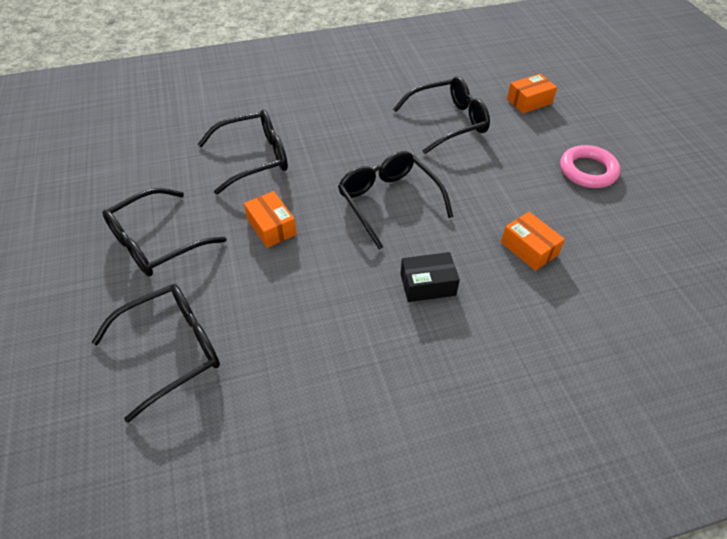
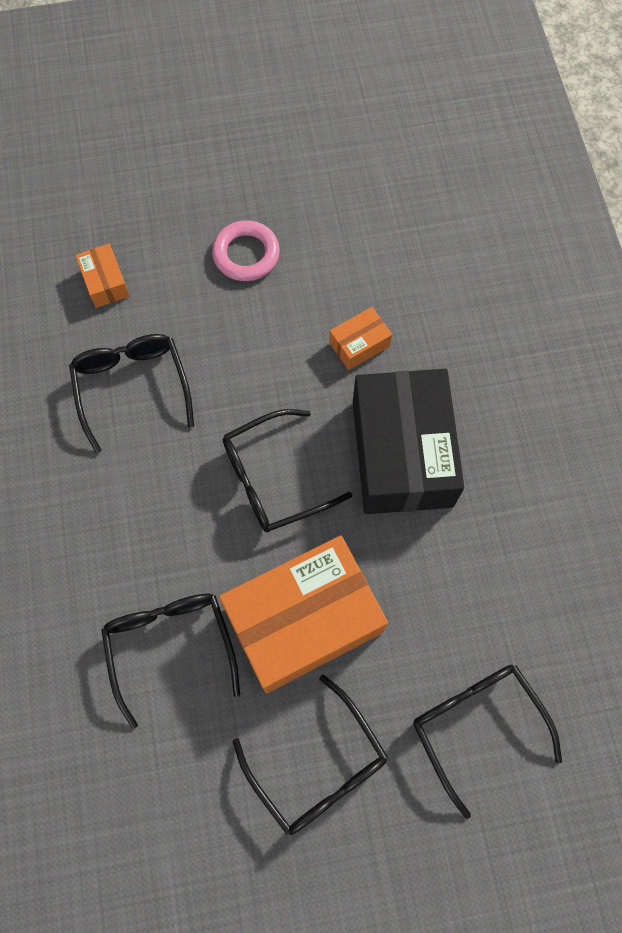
camera: 85 degrees left, 20 degrees up
(271, 227) = (303, 620): orange box -> orange box, size x2.33
(428, 284) = (402, 453): black box -> black box, size x2.33

